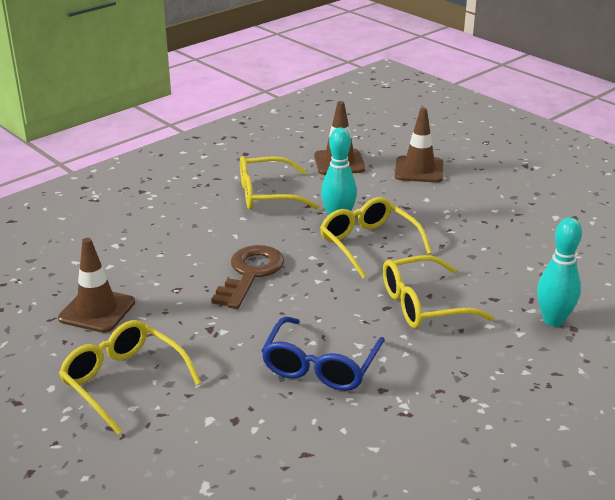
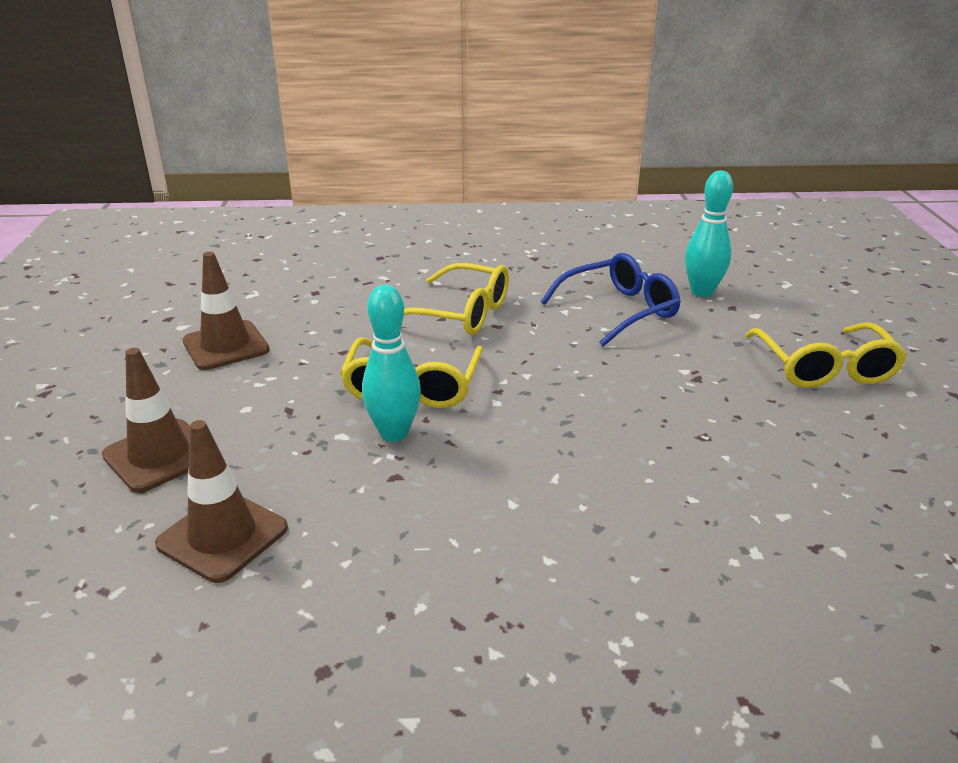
camera: 140 degrees left, 0 degrees up
(97, 310) = (828, 453): brown traffic cone -> brown traffic cone (226, 346)
(250, 274) = (594, 414): brown key -> none
(267, 195) = (424, 529): yellow glasses -> none
(553, 320) = (383, 266): turquoise bowling pin -> turquoise bowling pin (702, 292)

